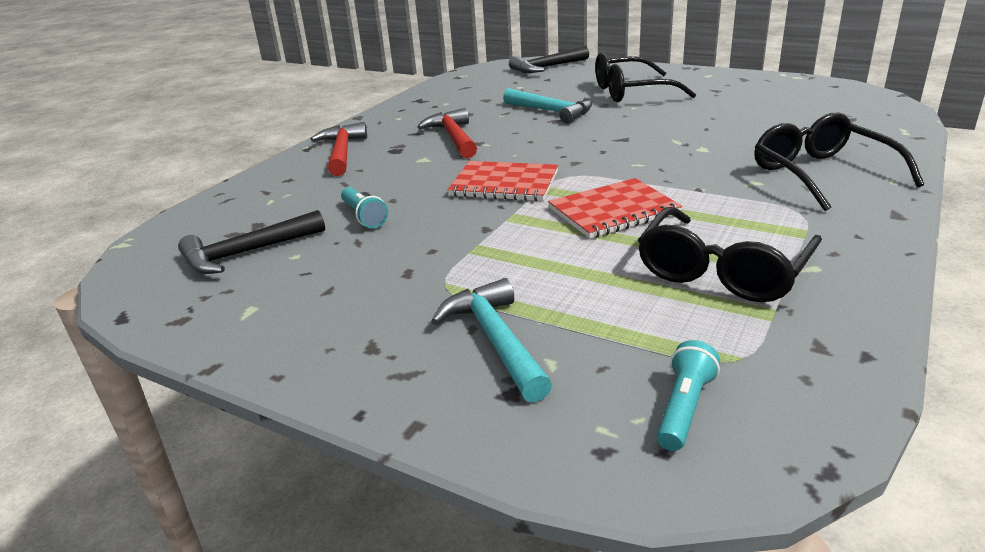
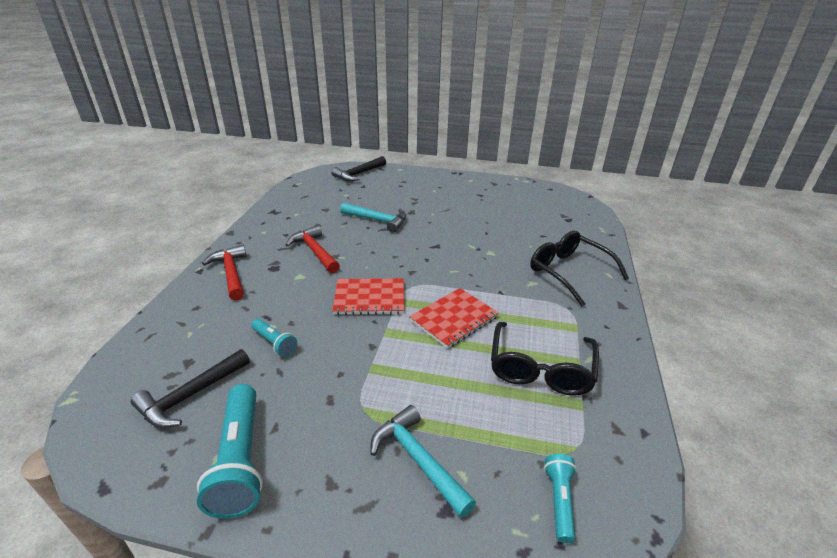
camera: 20 degrees left, 5 degrees up
(274, 313) = (240, 460): none -> turquoise flashlight
(631, 92) = (426, 198): black glasses -> none

